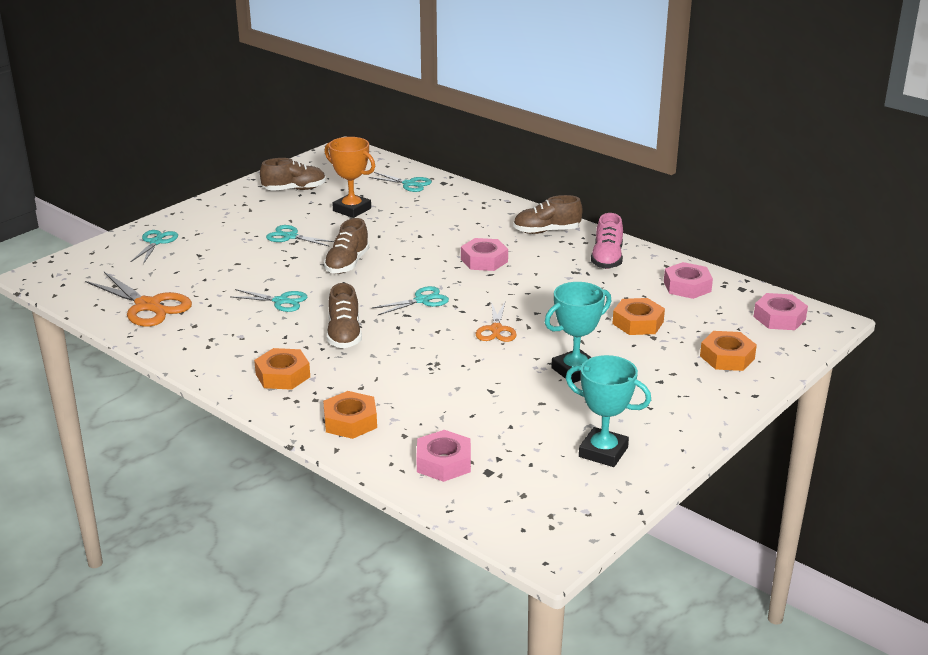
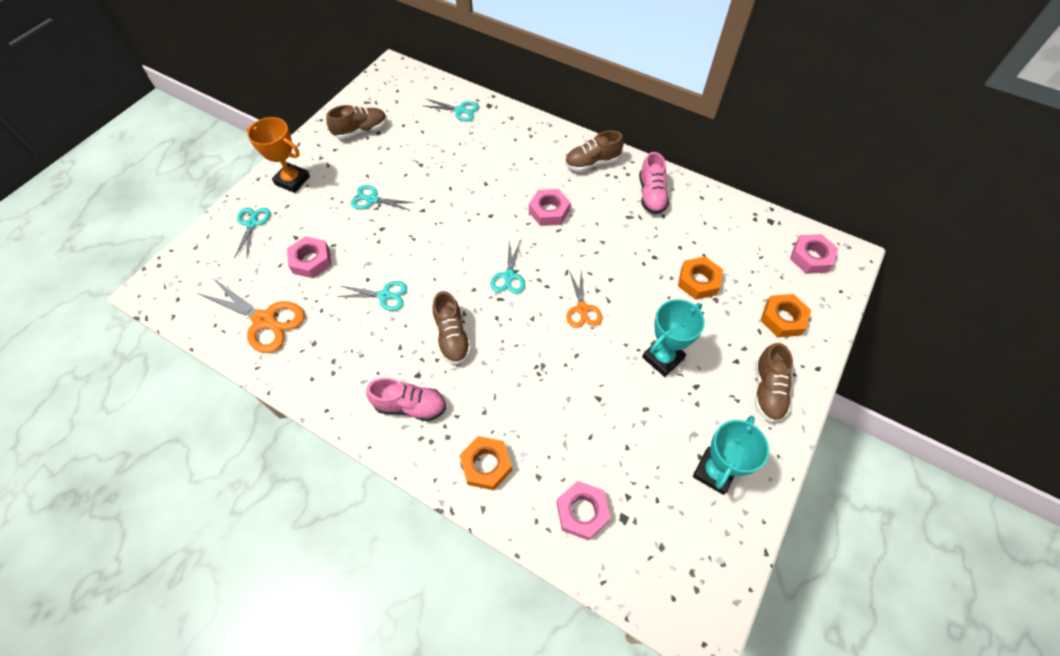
camera: 10 degrees left, 30 degrees up
(283, 375) = (410, 406): orange nut -> pink shoe
(347, 264) = (431, 232): brown shoe -> brown shoe (767, 390)
(352, 209) = (418, 153): orange trophy -> orange trophy (292, 180)
(422, 300) = (509, 276): turquoise scissors -> turquoise scissors turned 135 degrees clockwise
(603, 452) = (714, 472): turquoise trophy -> turquoise trophy turned 75 degrees counterclockwise
(687, 286) = (726, 224): pink nut -> pink nut (311, 261)

